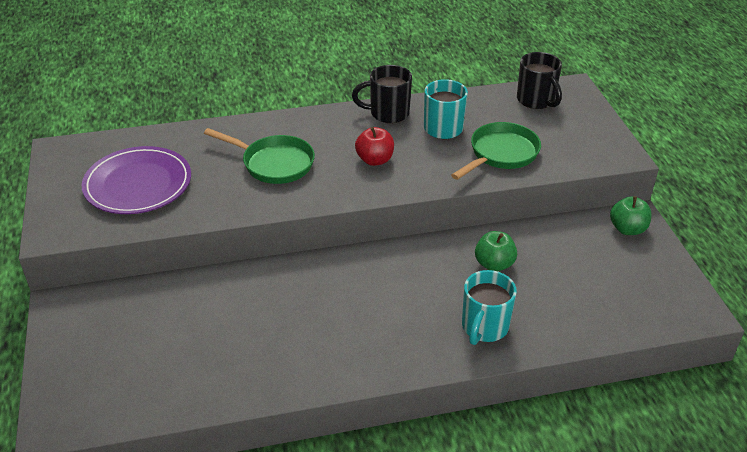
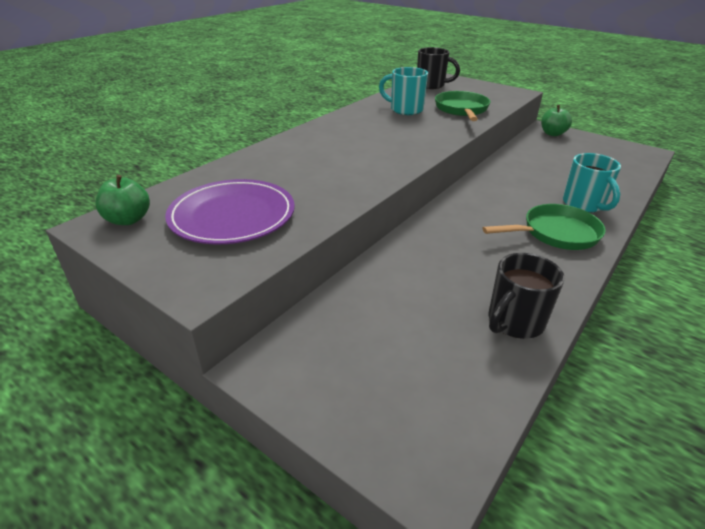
camera: 40 degrees left, 5 degrees down
(274, 163) = (329, 161): green pan -> green pan (555, 233)
(375, 160) = (396, 136): red apple -> none
(388, 113) = (358, 114): black mug -> black mug (514, 322)
(494, 264) = (527, 174): green apple -> green apple (128, 220)

